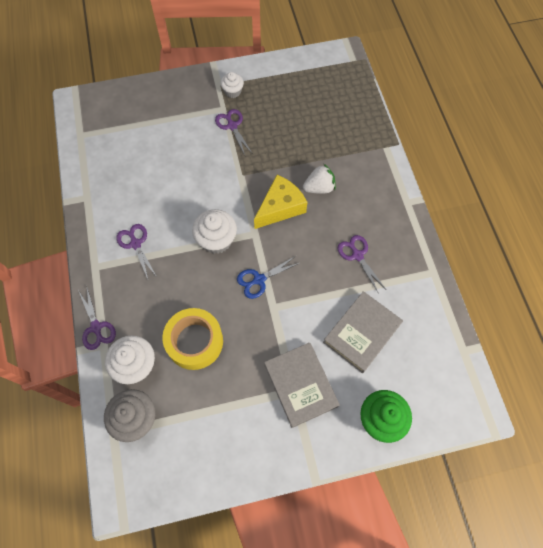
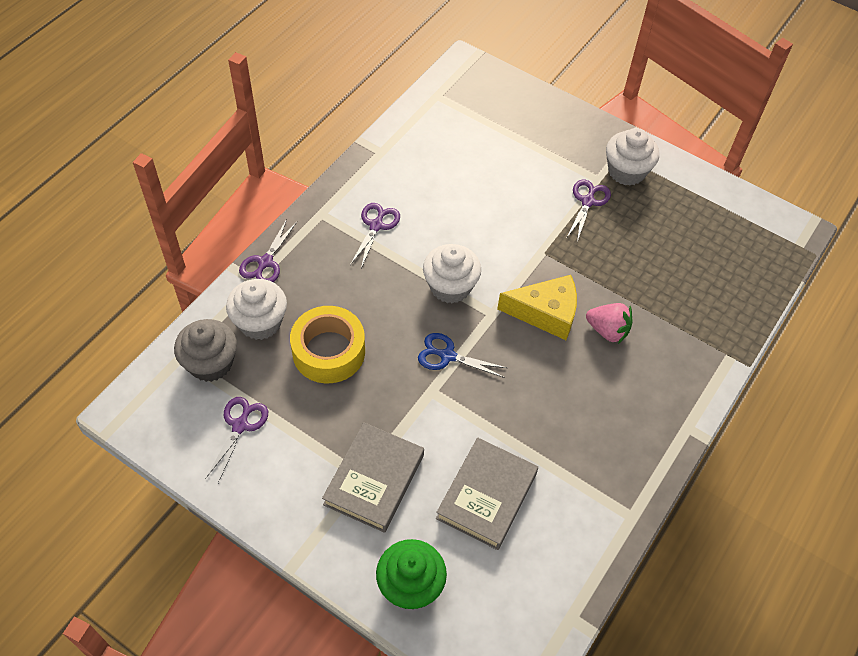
camera: 45 degrees right, 10 degrees down
(232, 91) = (626, 171): white cupcake -> white cupcake, size x1.66
(319, 188) = (607, 330): white strawberry -> pink strawberry
(357, 255) = (570, 425): purple scissors -> purple scissors (240, 425)
(362, 333) = (486, 496): grey book -> grey book turned 60 degrees counterclockwise

